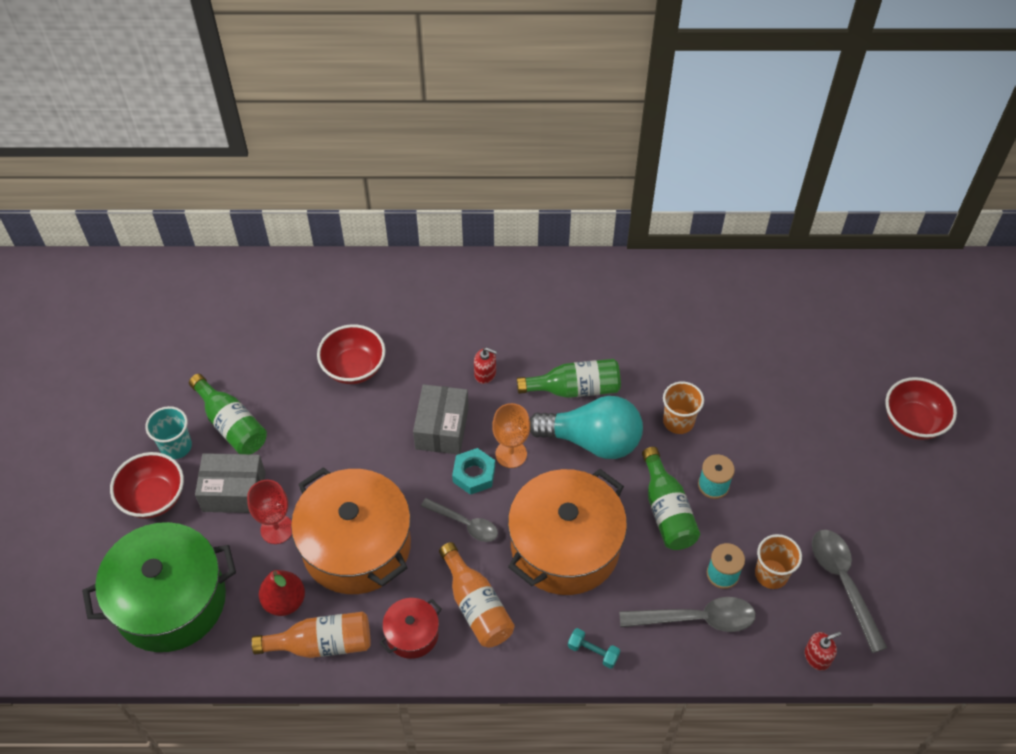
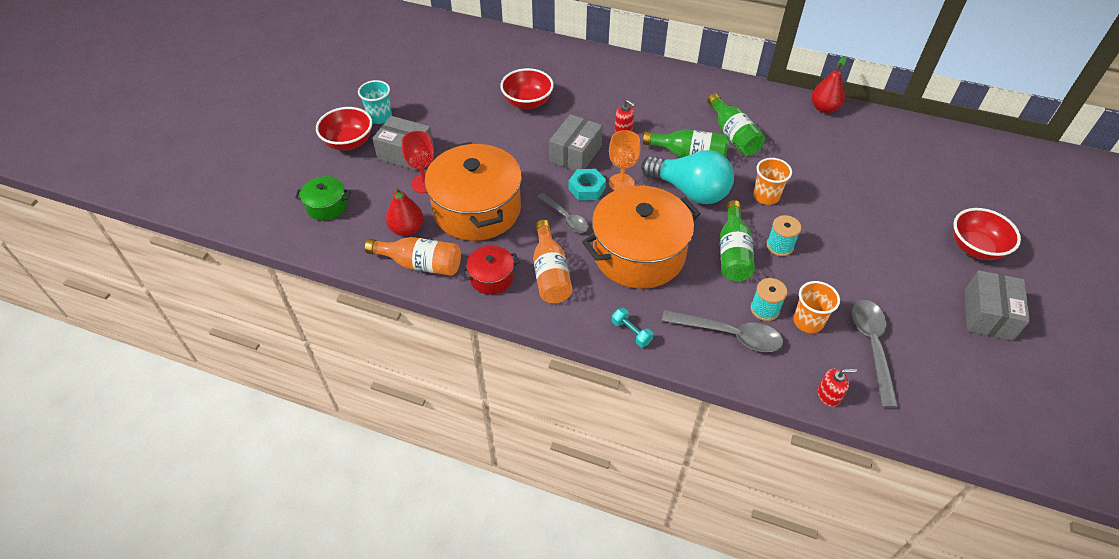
camera: 20 degrees right, 5 degrees down
(170, 601) = (327, 206): green pot -> green pot, size x0.46
(232, 425) = (424, 114): green bottle -> green bottle (733, 135)
(704, 273) = (824, 108): none -> red pear
(945, 504) = (988, 315): none -> grey box

